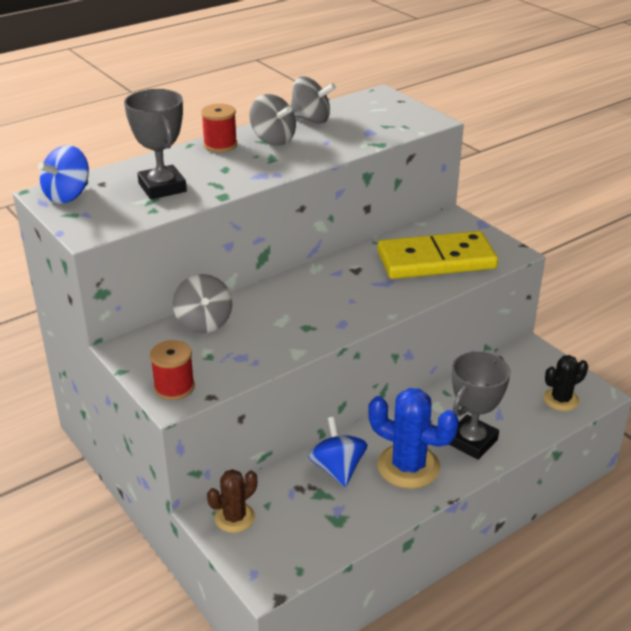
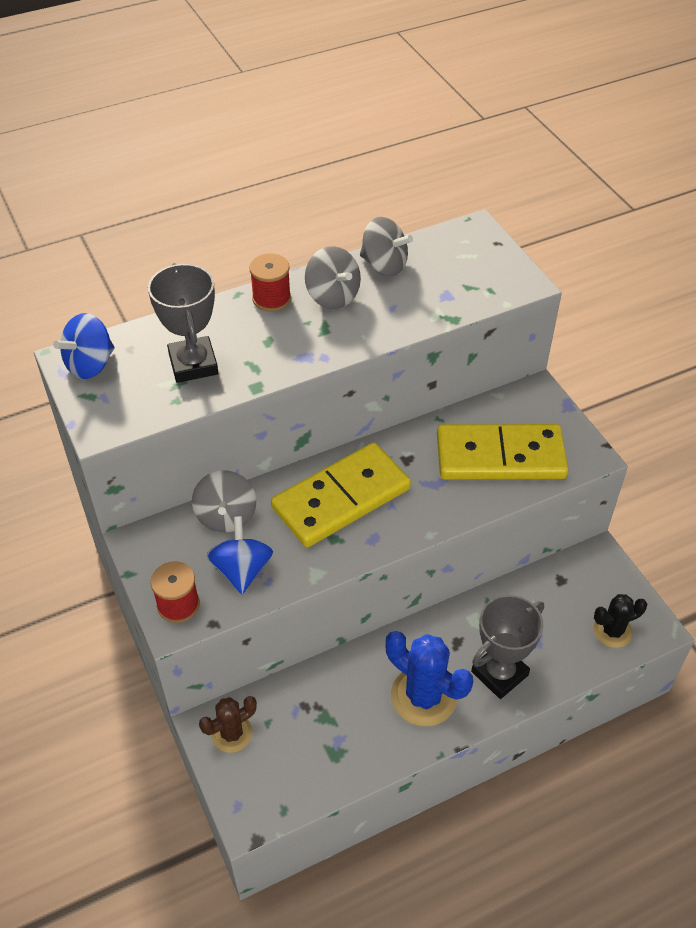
camera: 10 degrees right, 15 degrees up
(305, 300) = (341, 498): none -> yellow domino
(337, 469) = (349, 688): blue spinning top -> blue spinning top (242, 570)

